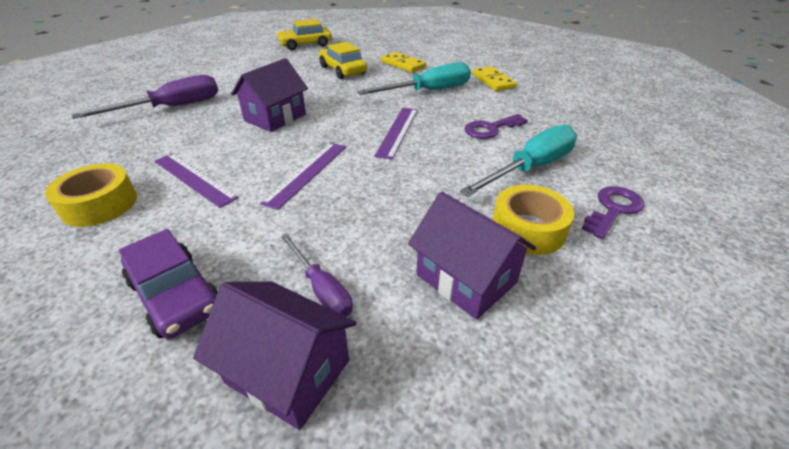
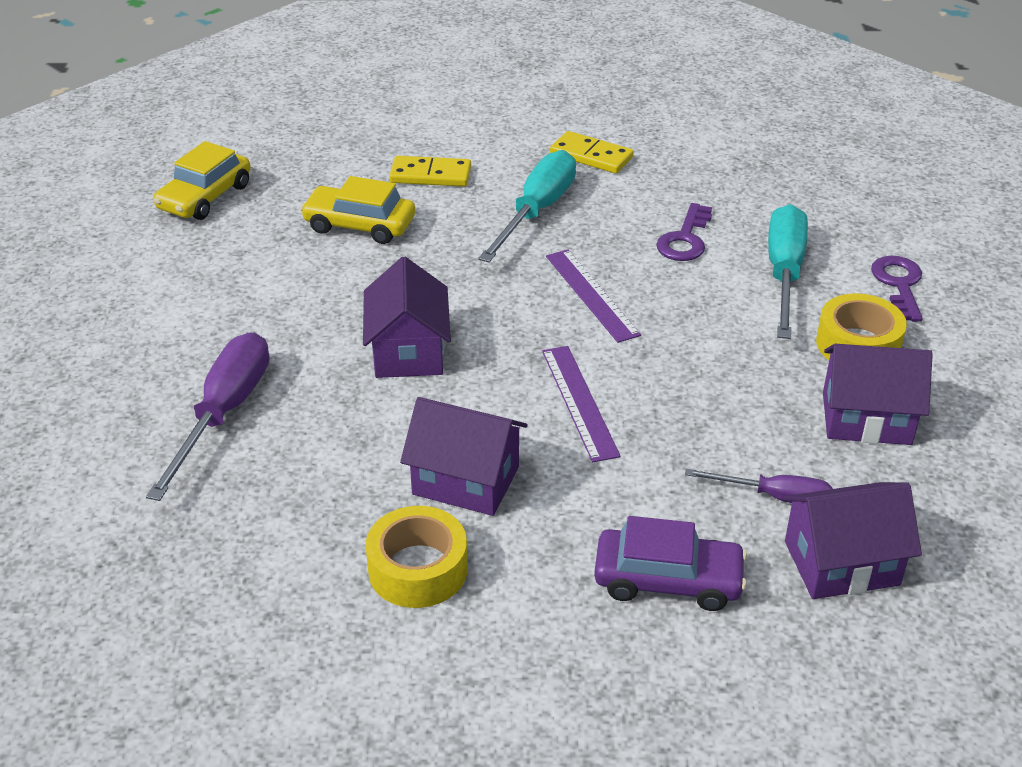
camera: 40 degrees left, 0 degrees up
(194, 178) = (466, 480): purple ruler -> purple house

